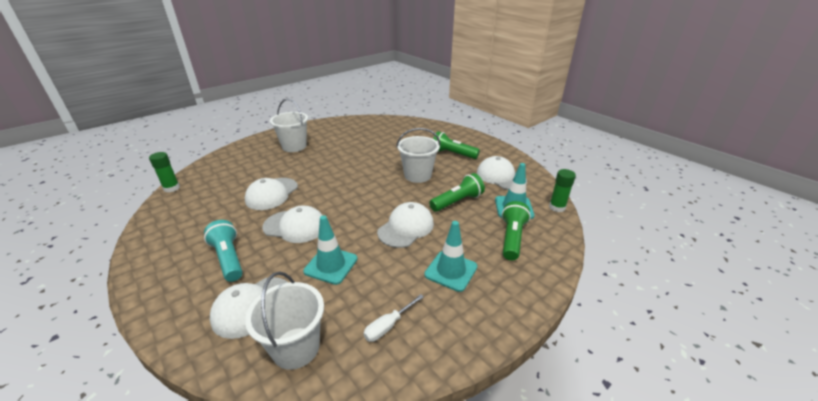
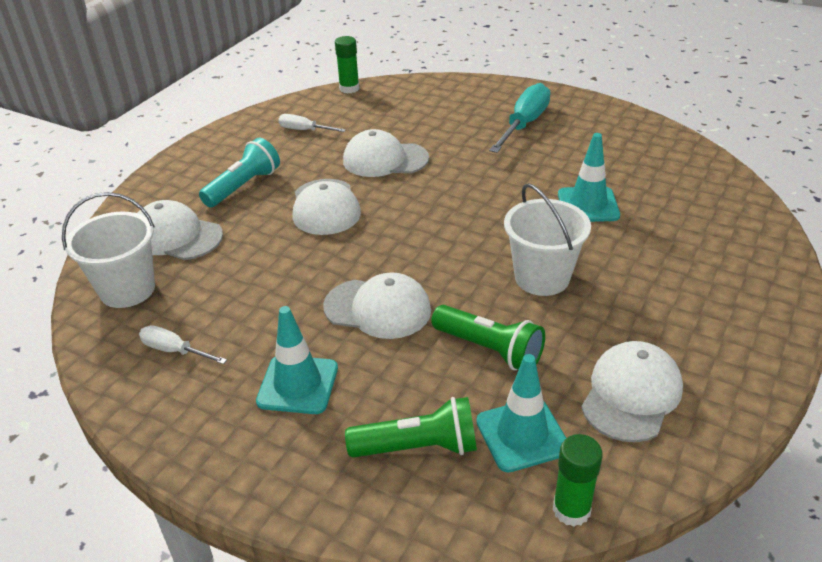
camera: 70 degrees right, 5 degrees up
(195, 217) = (304, 130): none -> white screwdriver
(294, 146) = (524, 124): white bucket -> turquoise screwdriver
(331, 265) = (263, 266): turquoise traffic cone -> turquoise traffic cone (588, 205)
(452, 154) = (666, 302): green flashlight -> none

